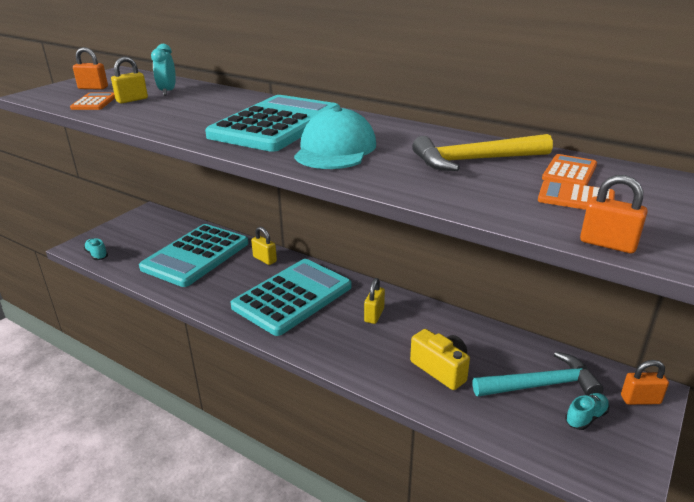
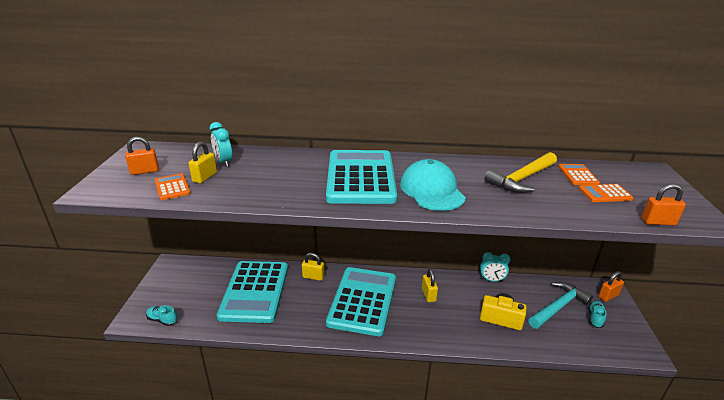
camera: 30 degrees left, 0 degrees up
(475, 325) = (491, 280): none -> turquoise clock

